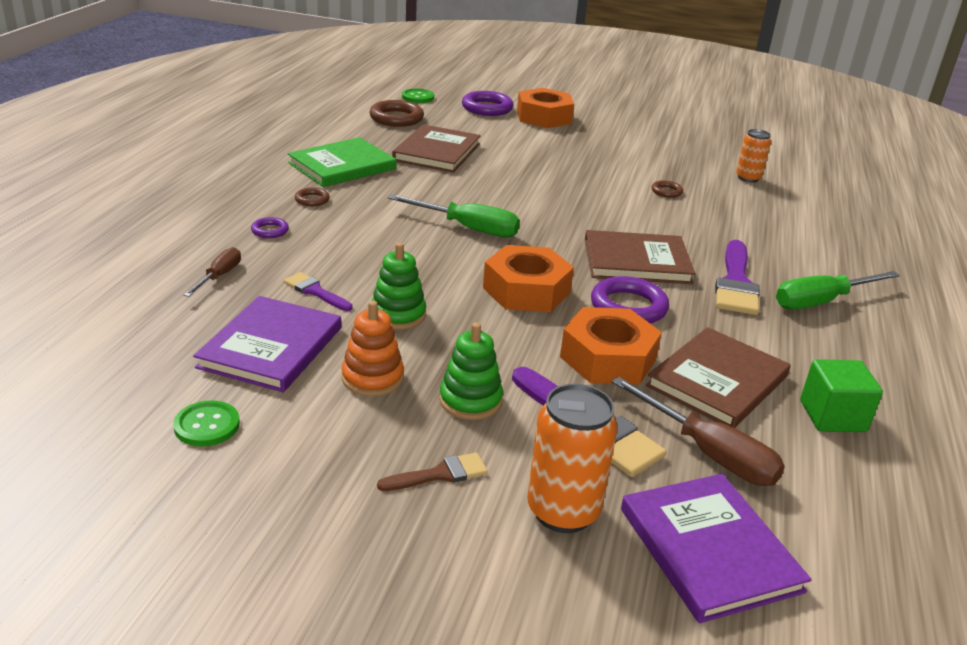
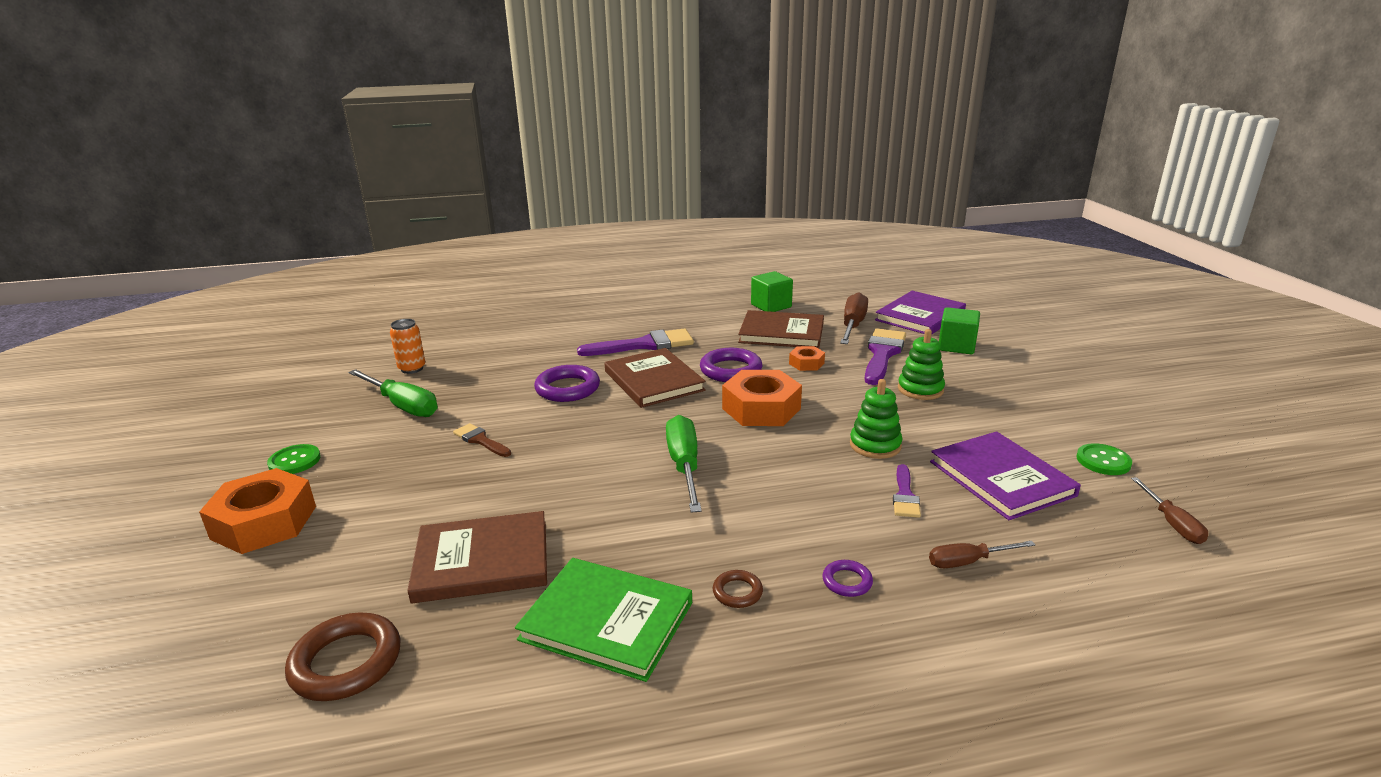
camera: 115 degrees left, 5 degrees down
(99, 391) = (1172, 523): none -> brown screwdriver
(271, 347) = (1001, 478): purple book -> purple book turned 75 degrees clockwise
(372, 378) = (958, 426): orange stacking toy -> none
(418, 97) = (197, 690): green button -> green button (294, 461)
(440, 474) = (991, 379): brown brush -> brown brush (480, 440)
(487, 108) = (238, 586): purple ring -> purple ring (567, 388)
(563, 511) = (956, 346): orange can -> green cube
(608, 358) = (806, 363): orange nut -> orange nut, size x0.50
(666, 192) = (484, 396): brown ring -> none
(821, 301) = (637, 320): green screwdriver -> green screwdriver (402, 405)

